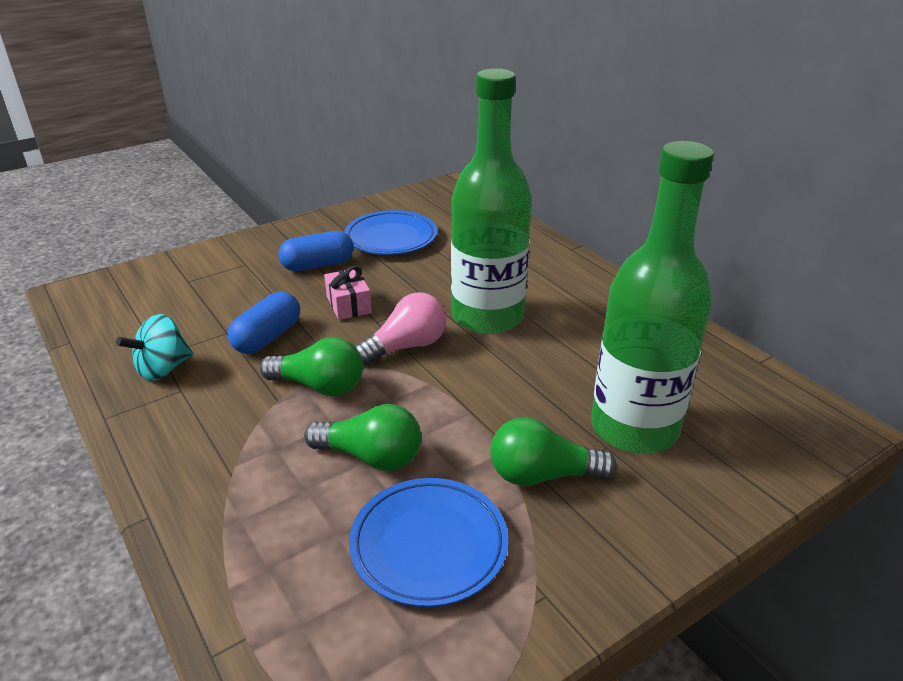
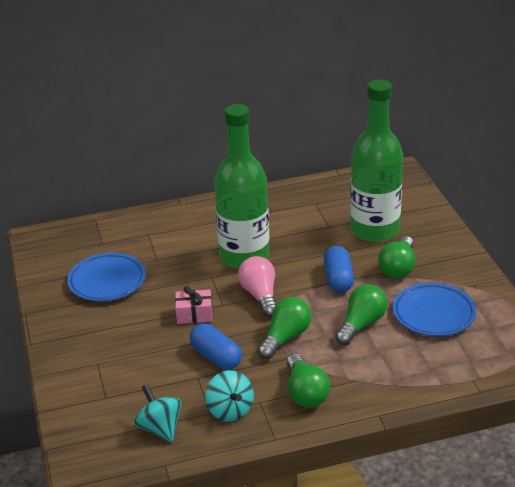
camera: 70 degrees left, 0 degrees up
(133, 325) = (160, 428): none -> turquoise spinning top
(200, 427) = (305, 392): none -> green light bulb
(318, 265) = (126, 323): blue capsule -> blue capsule (338, 279)

